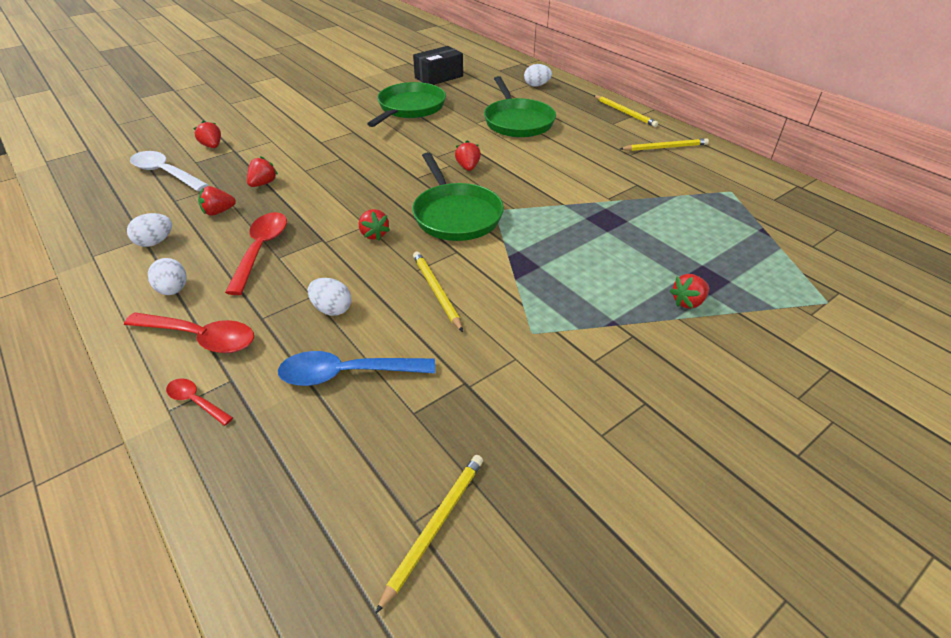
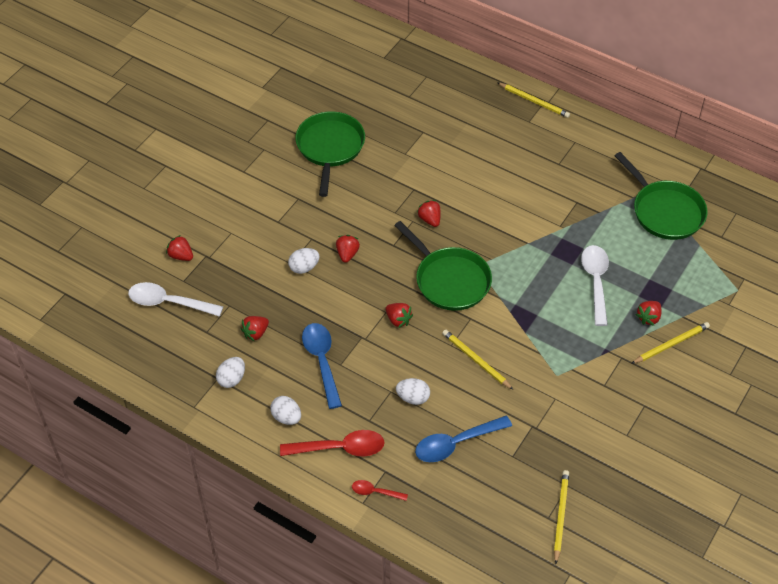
camera: 20 degrees left, 10 degrees up
(261, 250) = (322, 361): red spoon -> blue spoon
(263, 184) = (267, 290): red strawberry -> red strawberry (347, 254)
(439, 77) = (328, 86): black box -> none
(517, 121) = (442, 142): green pan -> green pan (665, 211)
(536, 85) = (434, 76): white egg -> white egg (304, 267)
(630, 252) = (595, 282): none -> white spoon
(665, 147) = (585, 146): yellow pencil -> yellow pencil (671, 344)

